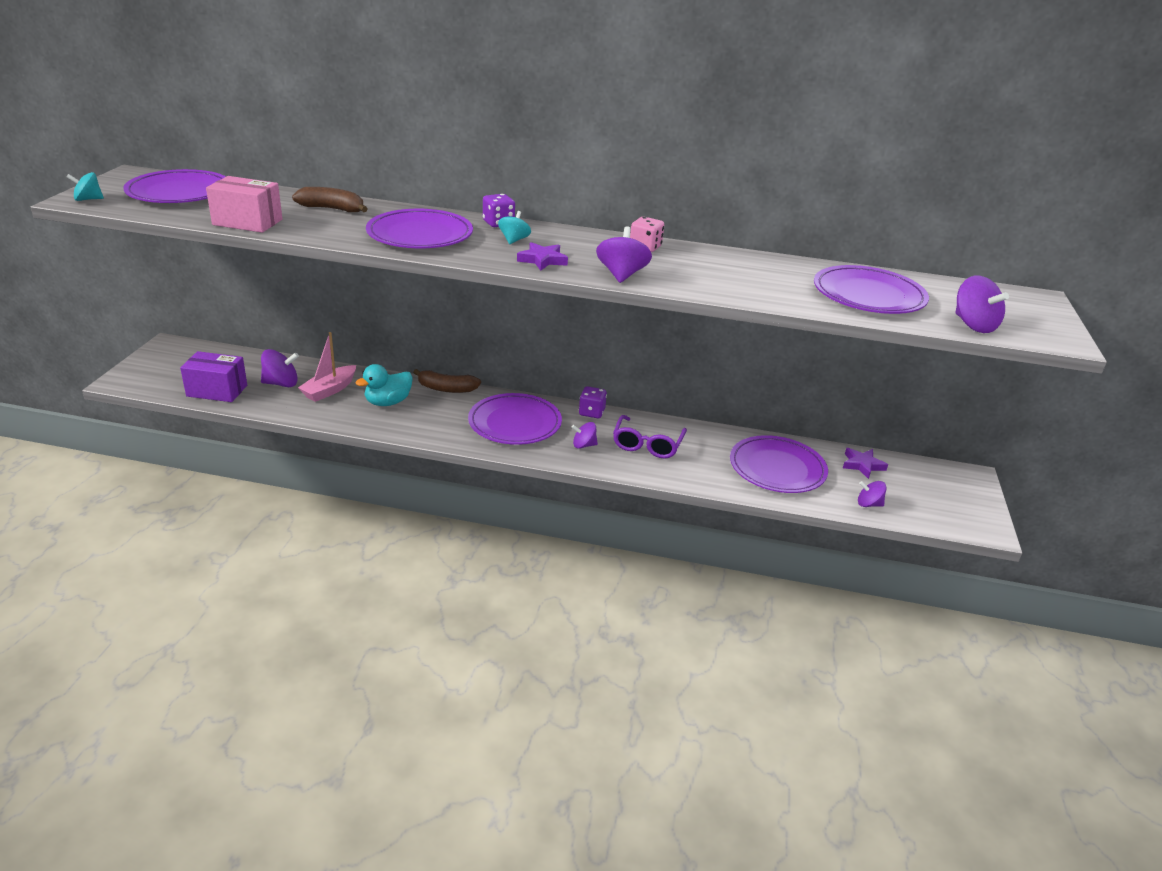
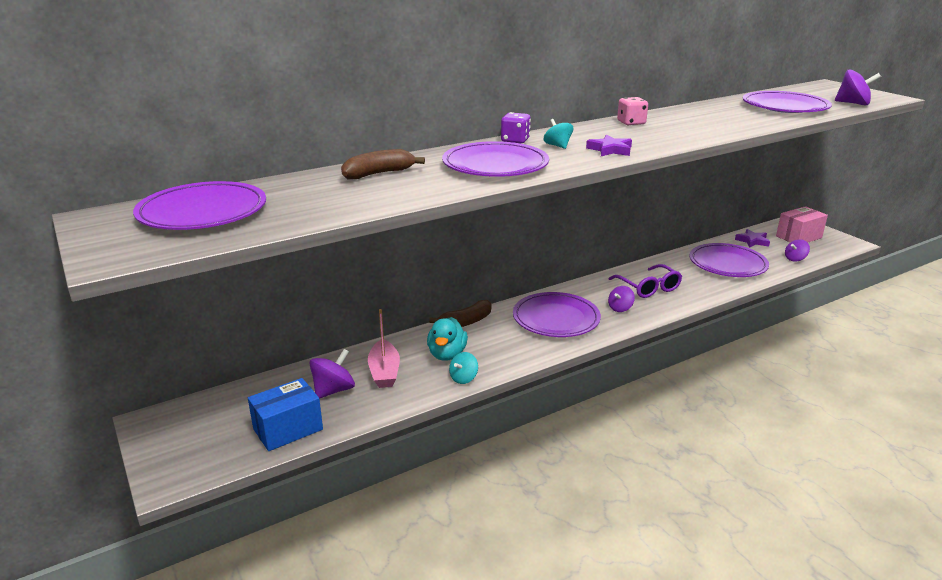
camera: 40 degrees left, 5 degrees down
(88, 199) = (123, 253): turquoise spinning top -> turquoise spinning top (463, 378)
(217, 391) = (288, 429): purple box -> blue box
(247, 222) = (345, 208): pink box -> pink box (798, 237)
(591, 412) = (582, 286): purple dice -> none
(621, 275) = (671, 141): purple spinning top -> none

